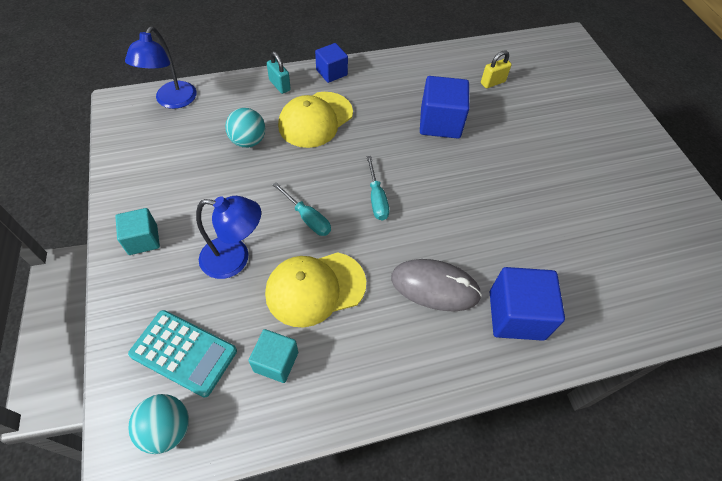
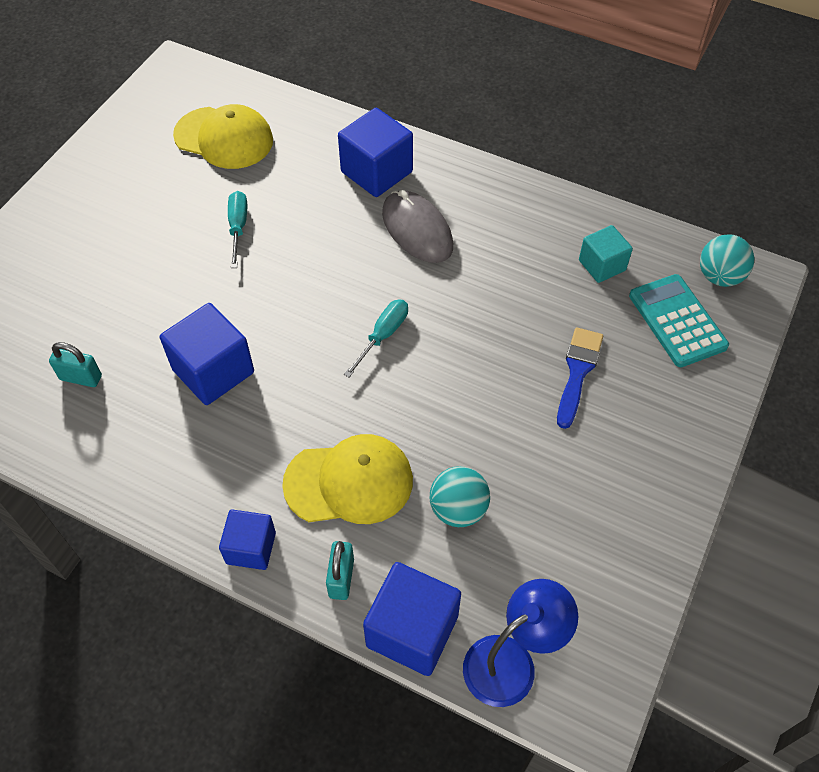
camera: 135 degrees left, 0 degrees up
(143, 240) = (662, 457): turquoise cube -> none
(229, 86) = (412, 630): none -> blue cube
(235, 259) = (577, 372): blue lamp -> blue brush
(307, 218) = (472, 364): turquoise screwdriver -> turquoise screwdriver (238, 227)
(315, 288) = (522, 296): yellow cap -> yellow cap (224, 138)
(492, 82) = (81, 377): yellow padlock -> turquoise padlock

